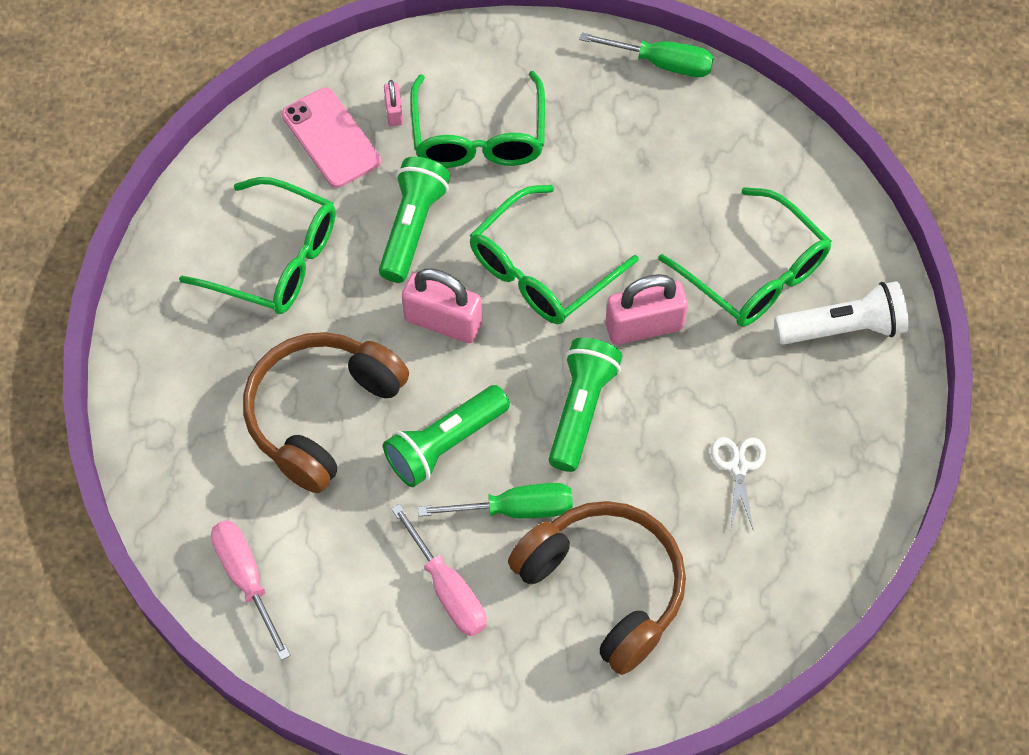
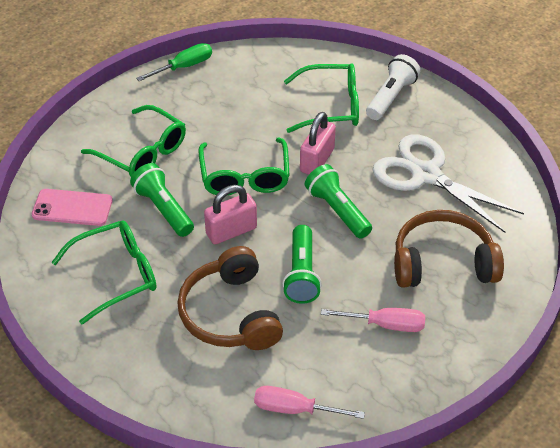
camera: 50 degrees left, 15 degrees down
(394, 112) = (88, 174): pink padlock -> none
(514, 509) = (366, 270): green screwdriver -> none
(738, 467) = (426, 175): white scissors -> white scissors, size x2.45

